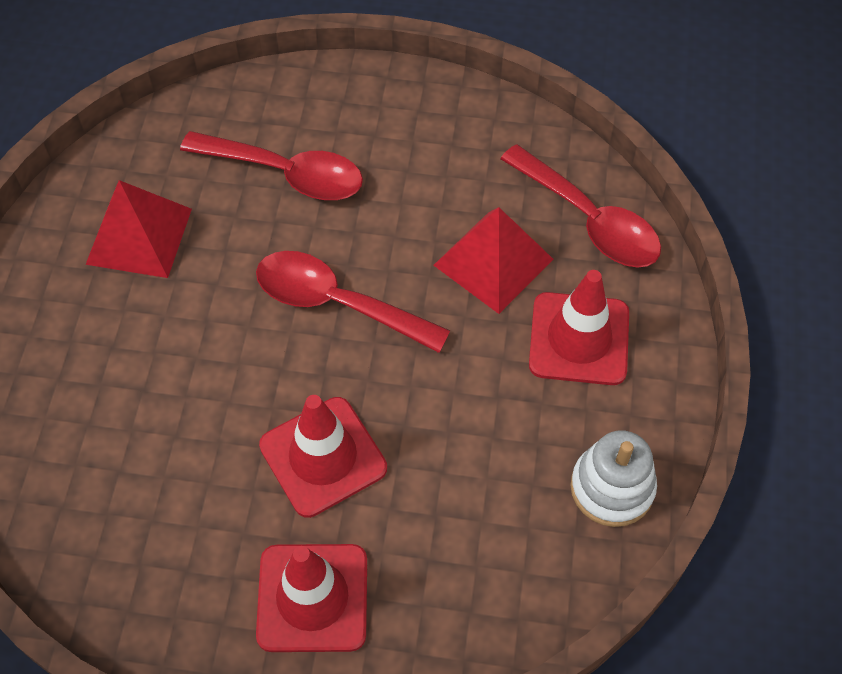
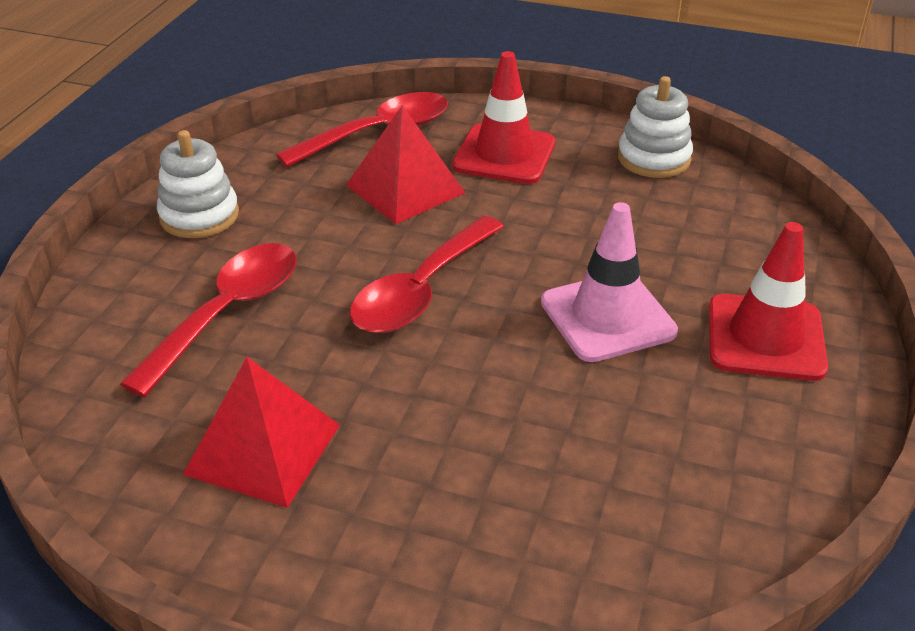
camera: 80 degrees left, 20 degrees down
(323, 457) = (607, 317): red traffic cone -> pink traffic cone
(414, 117) = (199, 216): none -> white stacking toy

